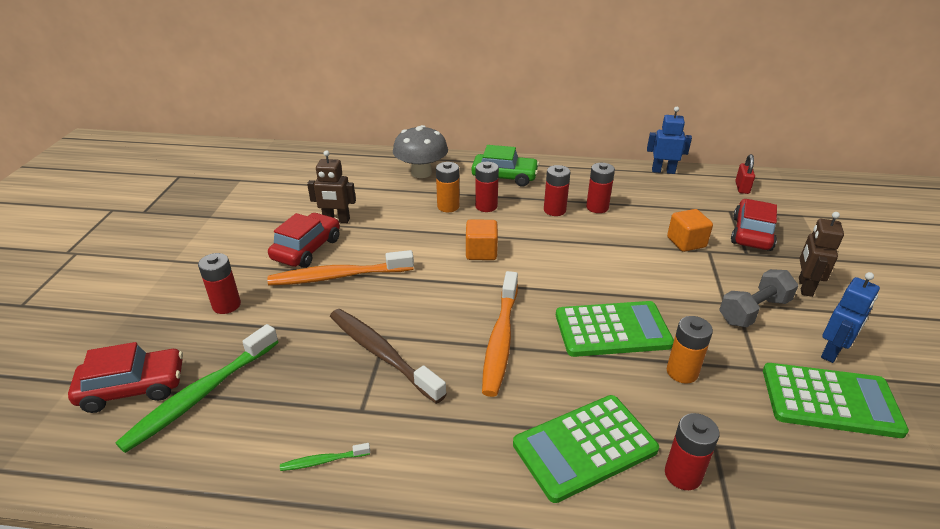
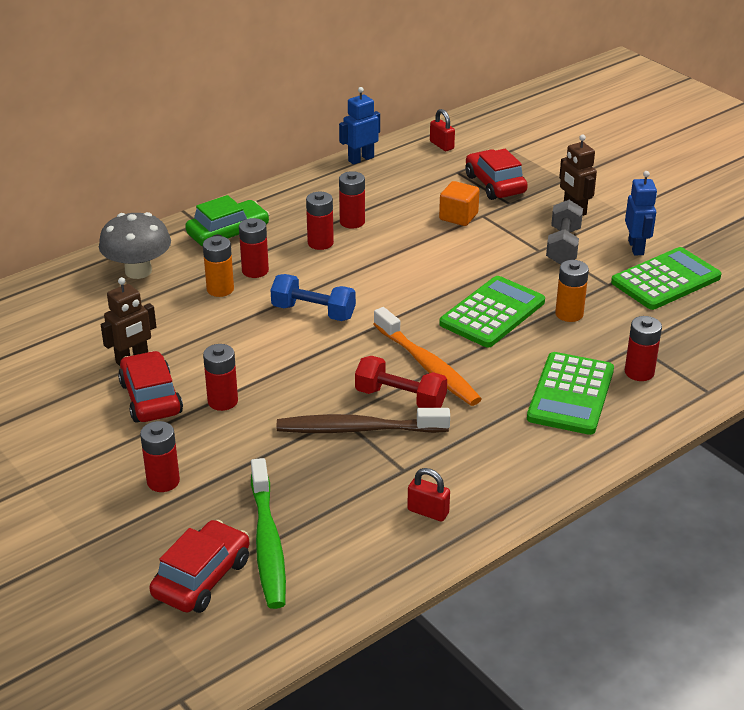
camera: 45 degrees left, 0 degrees up
(323, 461) = (428, 512): green toothbrush -> red padlock
(338, 276) = (222, 401): orange toothbrush -> red battery
(444, 351) = (400, 398): none -> red dumbbell
(481, 252) = (313, 312): orange cube -> blue dumbbell

